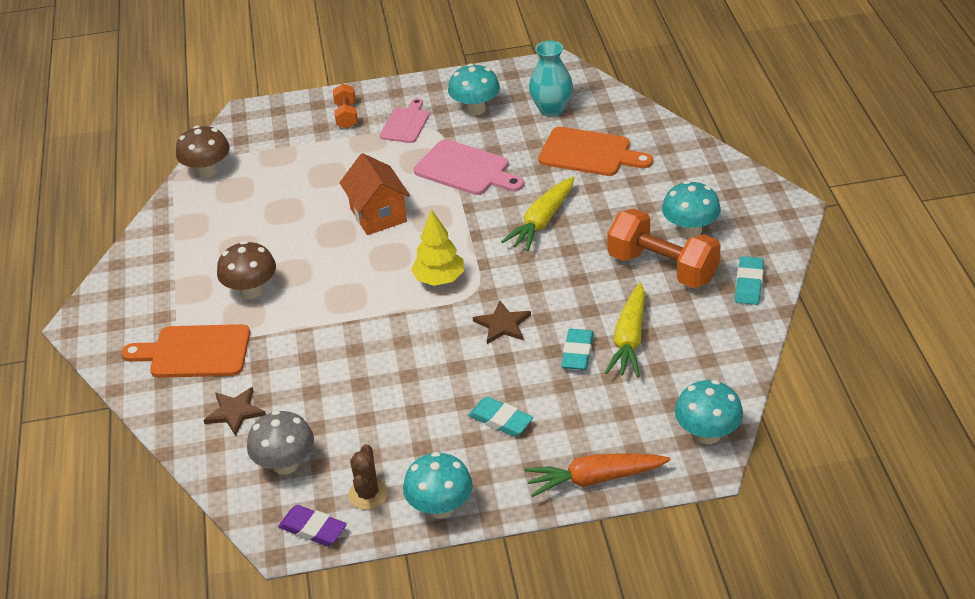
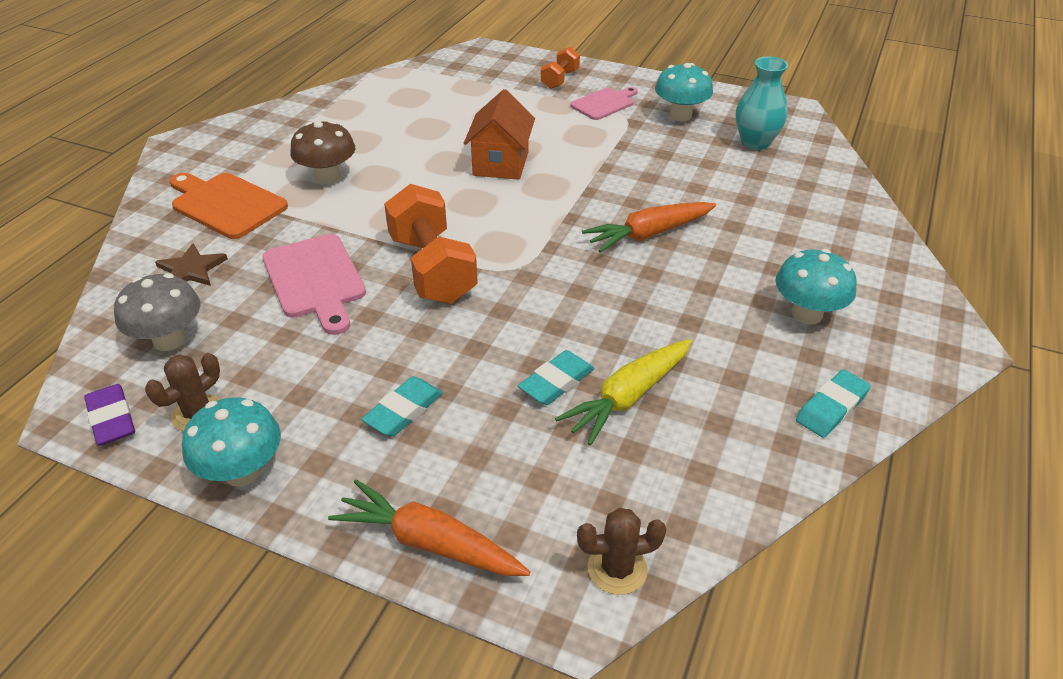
camera: 30 degrees right, 0 degrees up
(207, 171) = (404, 77): brown mushroom -> none
(439, 279) = (494, 241): yellow tree -> none
(466, 169) = (620, 159): pink cutting board -> pink cutting board (315, 280)
(501, 420) = (403, 410): turquoise eraser -> turquoise eraser turned 60 degrees clockwise
(503, 324) = (509, 313): brown star -> none
(542, 221) = (648, 234): yellow carrot -> orange carrot
(589, 153) = (759, 194): orange cutting board -> none
(662, 268) = (738, 339): orange dumbbell -> orange dumbbell (432, 269)
(707, 434) = (617, 569): turquoise mushroom -> brown cactus

